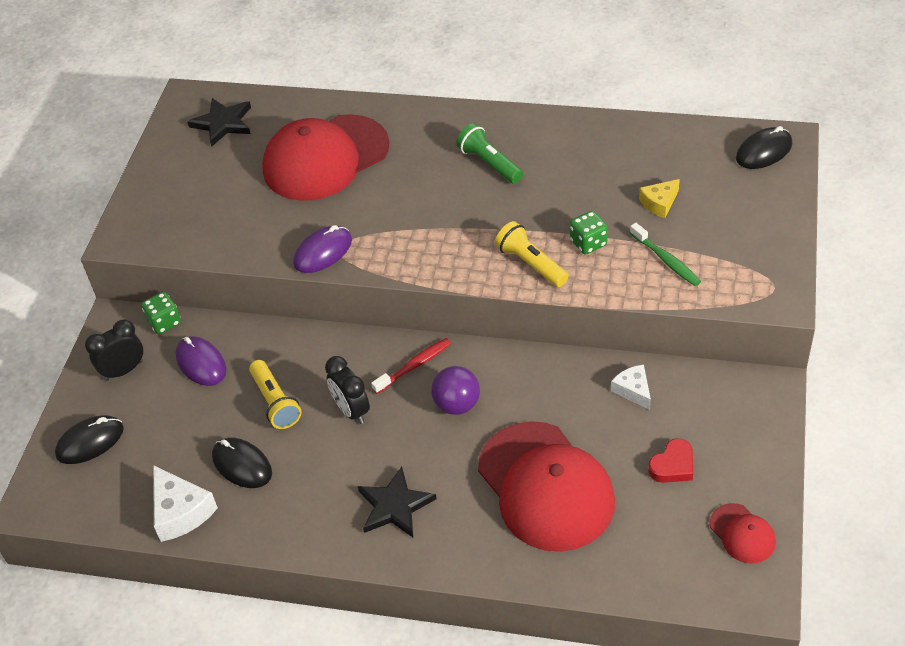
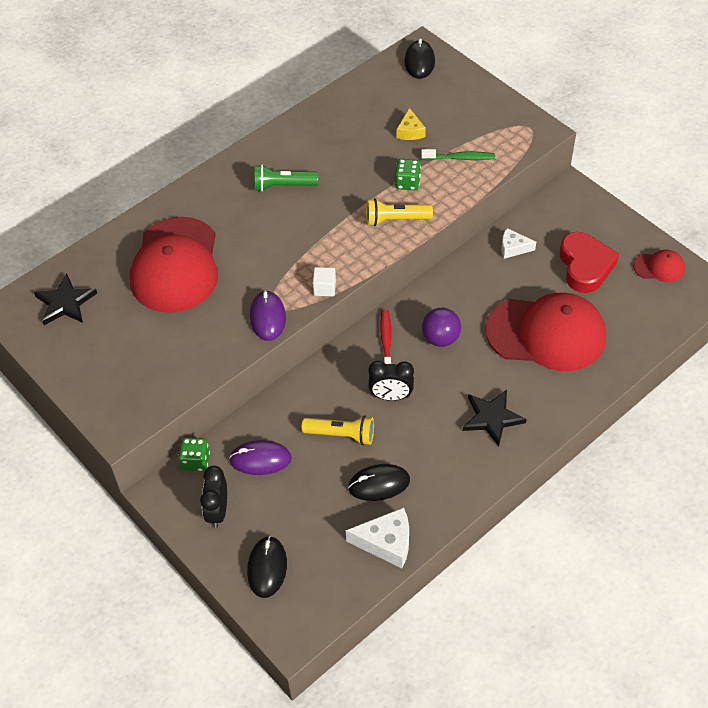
camera: 55 degrees left, 5 degrees up
(394, 268) = (324, 288): none -> white cube
(673, 465) = (585, 266): red heart -> red heart, size x1.75

